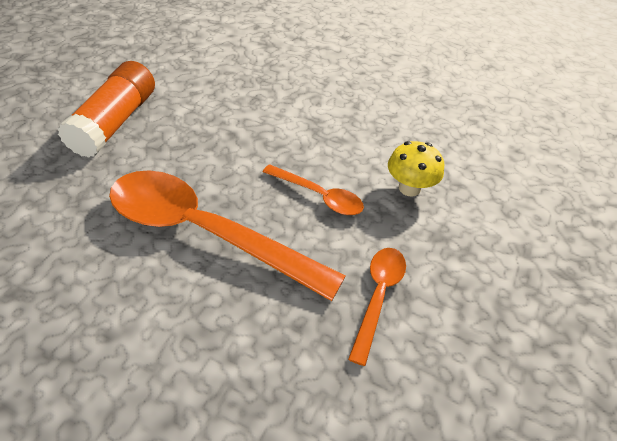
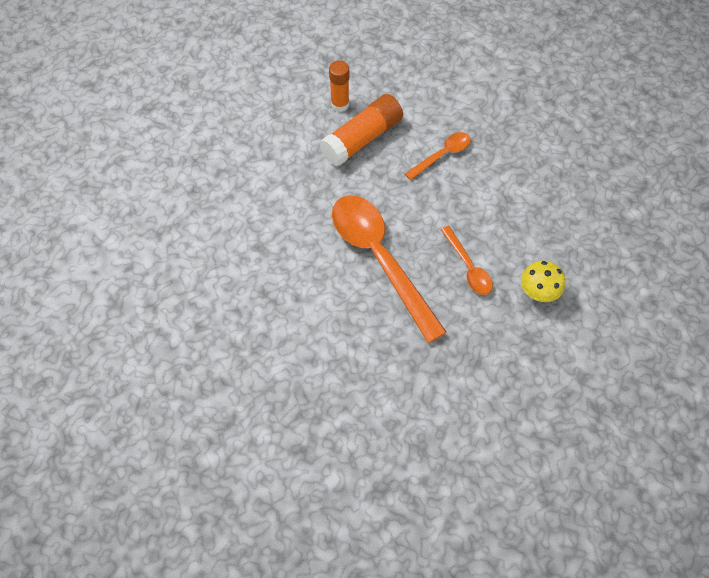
camera: 35 degrees right, 15 degrees up
(71, 101) = (340, 104): none -> orange glue stick
(378, 296) = (459, 355): orange spoon -> orange spoon (442, 155)

